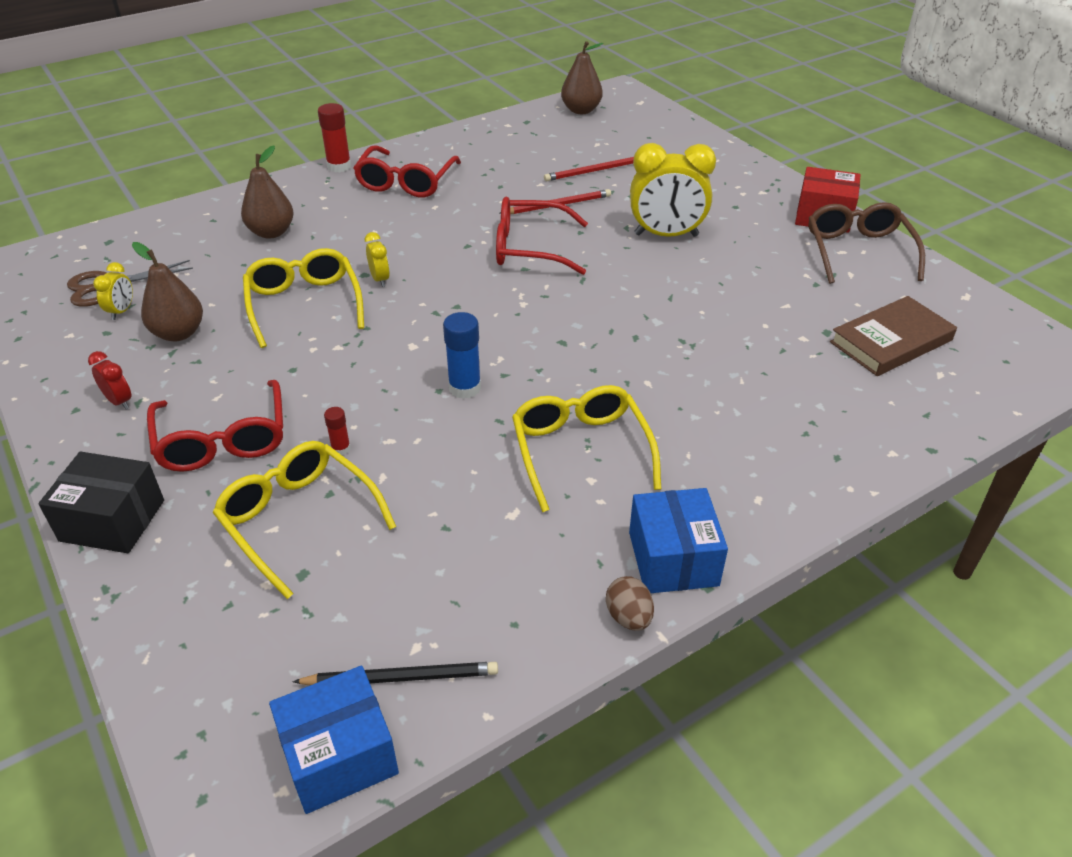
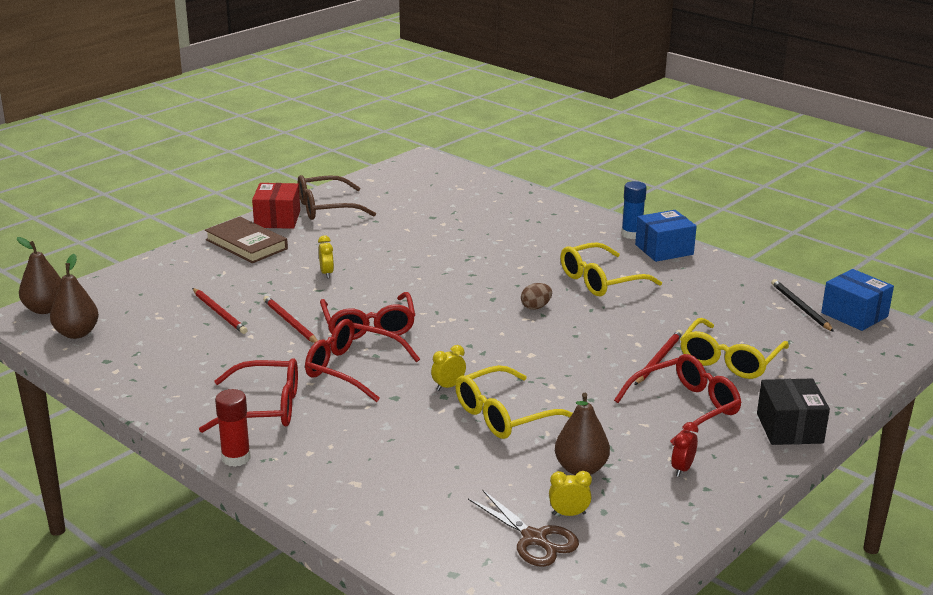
camera: 105 degrees left, 15 degrees down
(271, 232) = (392, 465): brown pear -> brown pear (45, 309)
(341, 448) = (658, 359): red glue stick -> red pencil
(447, 229) = (351, 369): none -> red glasses
(465, 388) = (566, 326): blue glue stick -> blue glue stick (631, 234)
(628, 617) = (711, 257): brown egg -> brown egg (536, 307)
(666, 235) = (326, 273): yellow clock -> yellow clock, size x0.46
(891, 341) = (433, 200): brown book -> brown book (246, 244)

